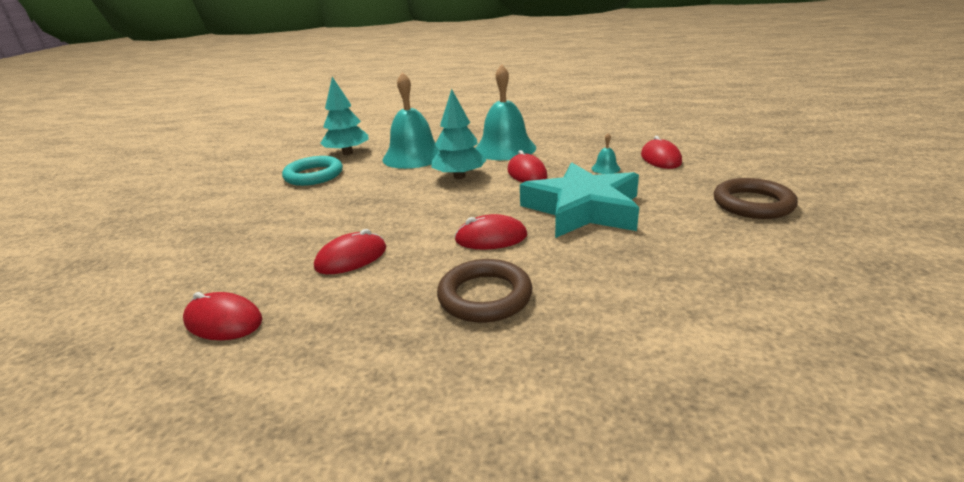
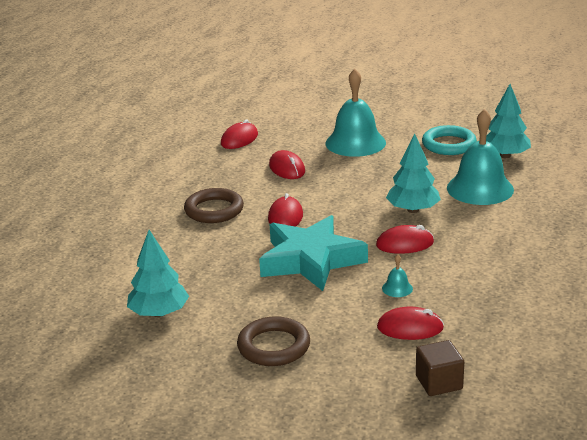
camera: 100 degrees right, 0 degrees up
(505, 148) = (483, 239): turquoise bell -> turquoise bell (355, 143)
(719, 144) = (439, 382): none -> brown cube
(778, 283) = (159, 313): none -> turquoise tree

